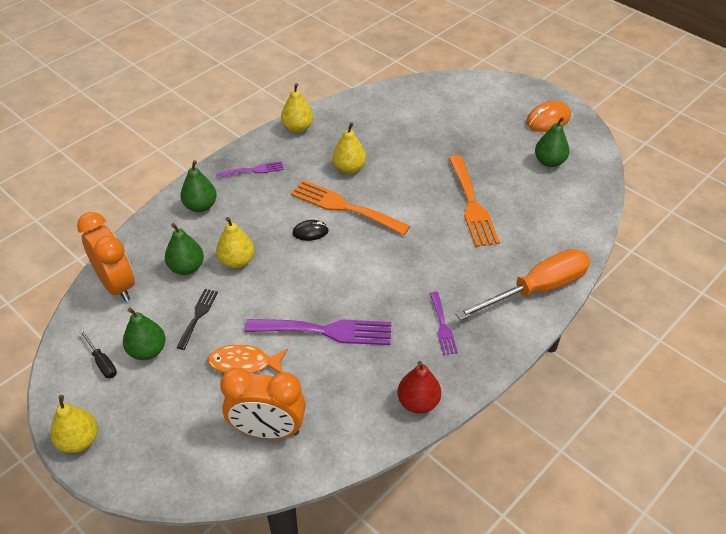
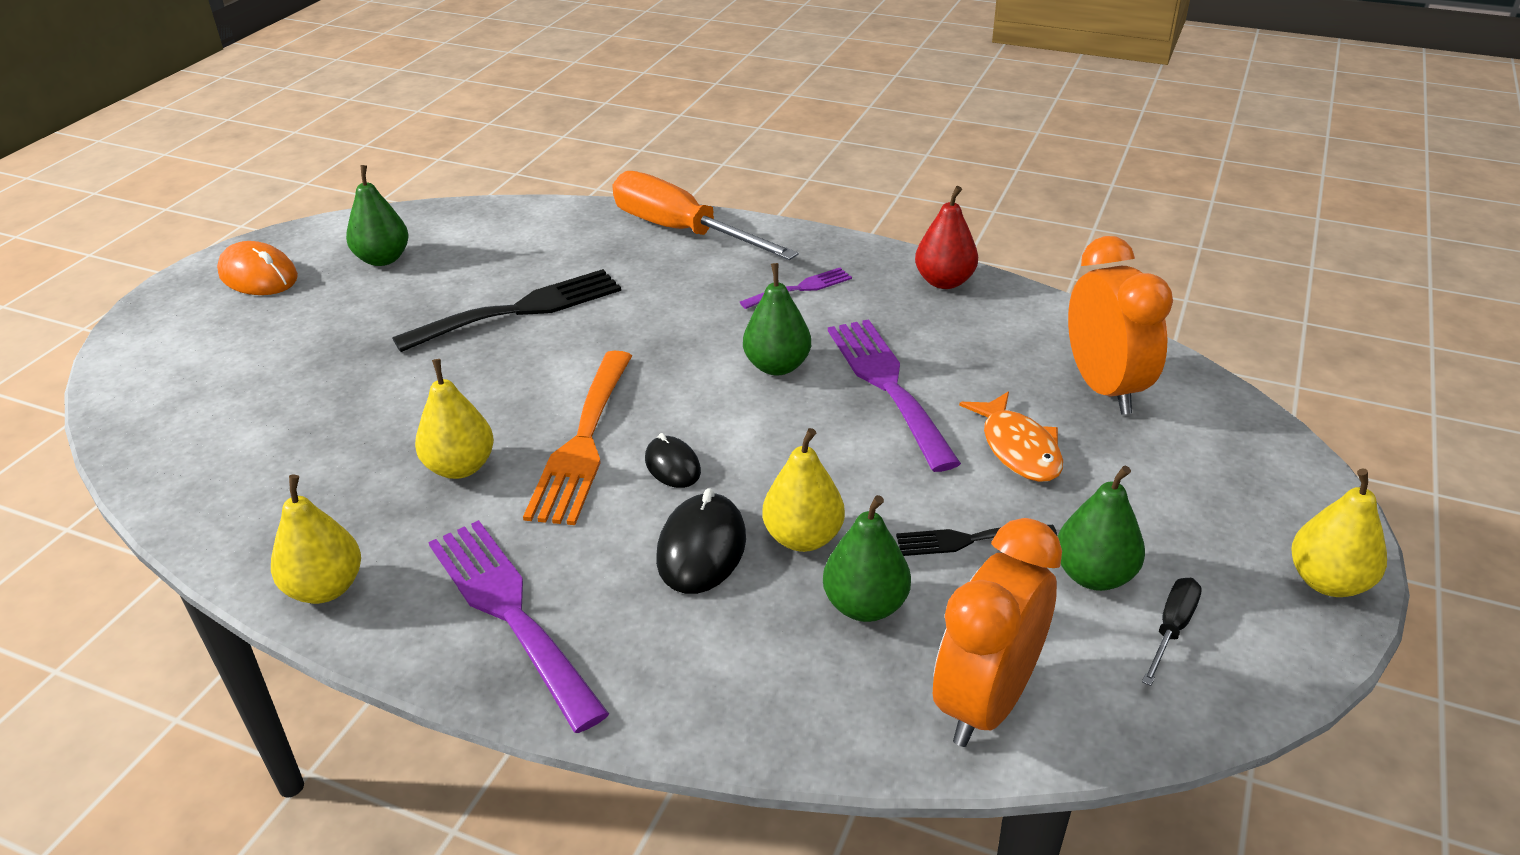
camera: 110 degrees left, 10 degrees down
(200, 206) = (671, 660): green pear -> green pear (777, 366)
(252, 228) = (701, 548): none -> black mouse
(254, 170) = (510, 612): purple fork -> purple fork, size x1.86
(472, 205) = (521, 310): orange fork -> black fork

